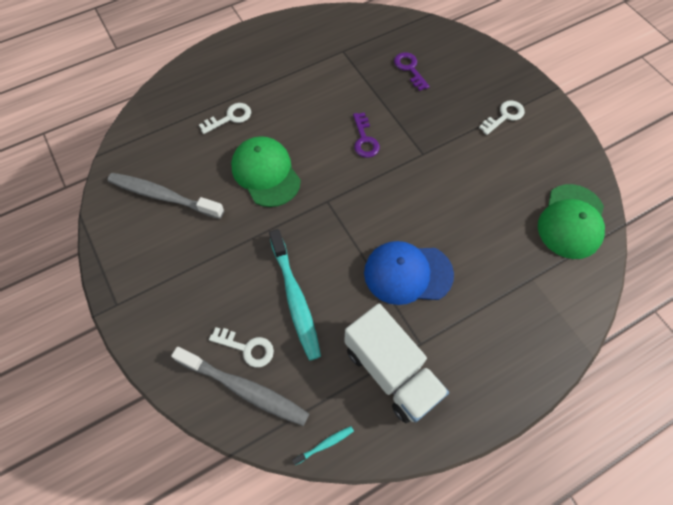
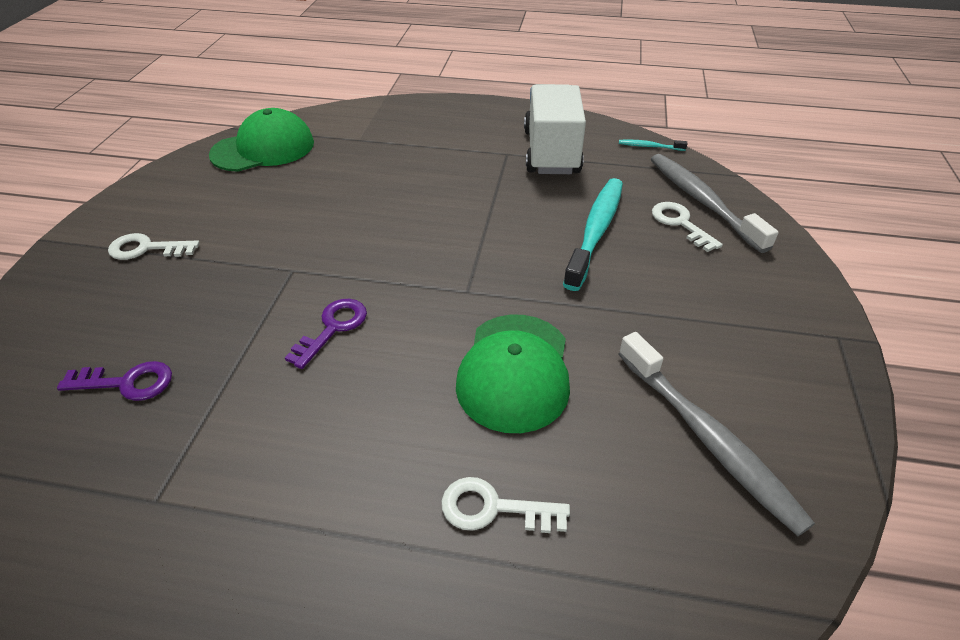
camera: 140 degrees left, 20 degrees down
(407, 273) = (459, 192): blue cap -> none
(410, 69) = (126, 383): purple key -> purple key turned 105 degrees counterclockwise

